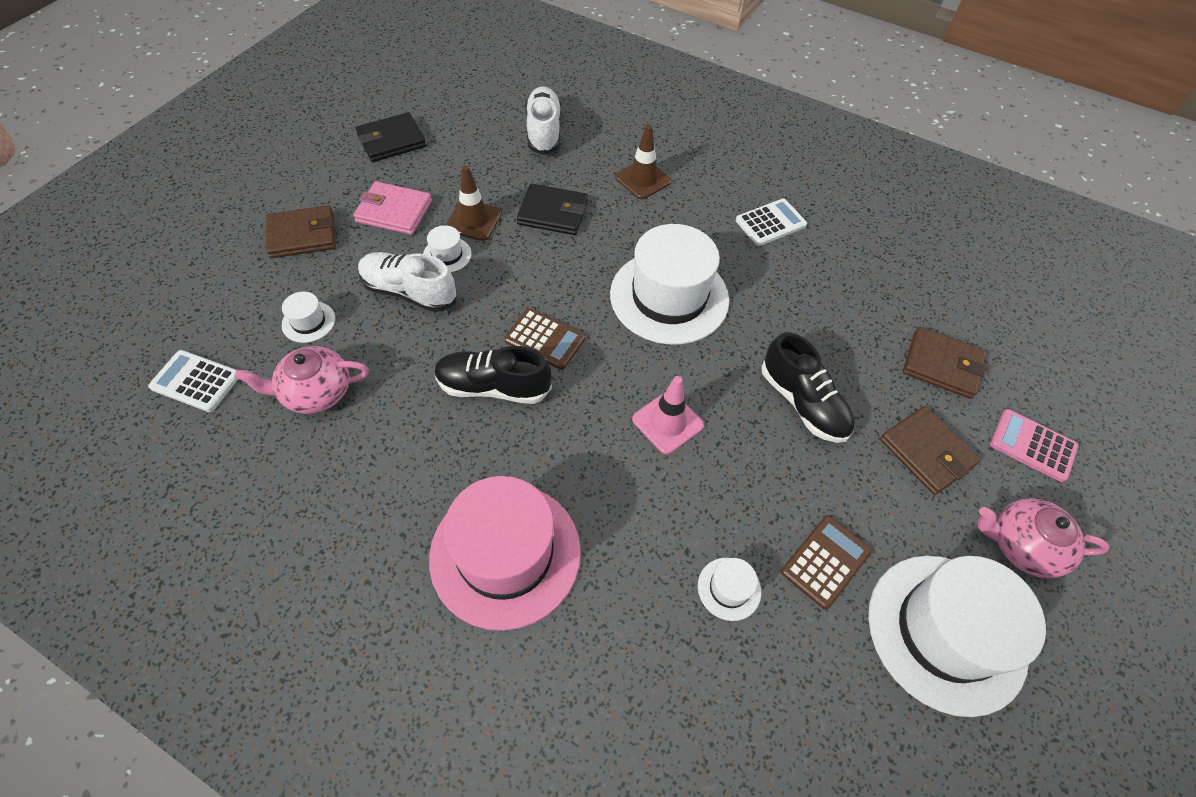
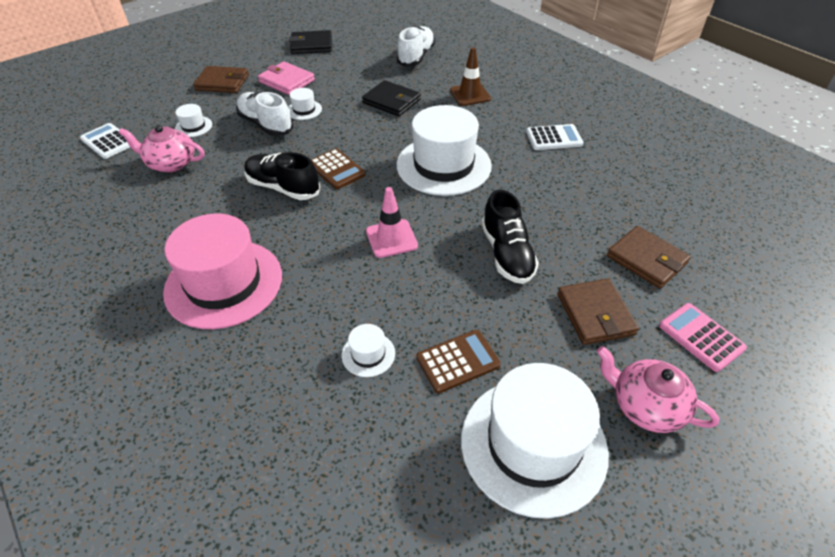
camera: 25 degrees right, 10 degrees down
(473, 220) = (334, 95): brown traffic cone -> none

